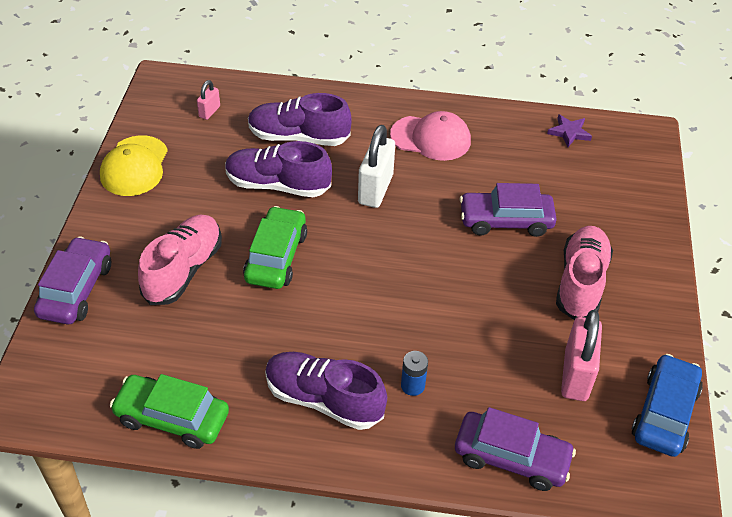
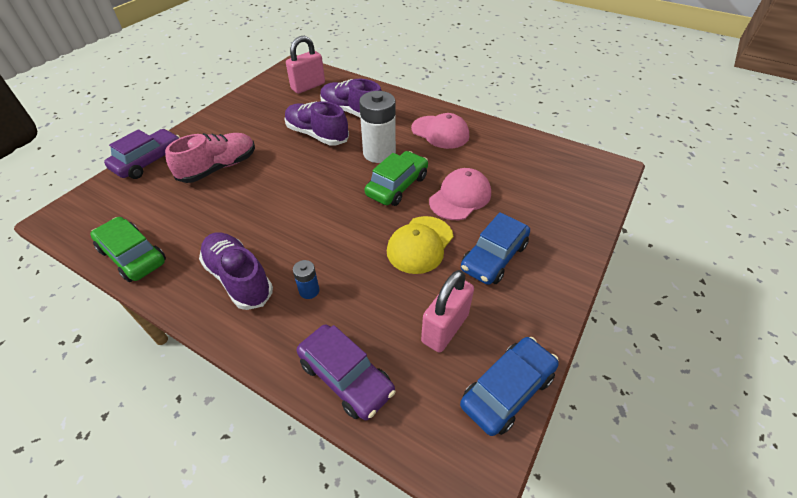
camera: 25 degrees right, 0 degrees up
(134, 166) = (241, 104): yellow cap -> yellow cap (420, 244)
(209, 112) = (308, 86): pink padlock -> pink padlock, size x1.96
(276, 257) = (282, 176): green car -> green car (397, 186)
(375, 189) = (379, 153): white padlock -> white battery
(505, 221) = (460, 197): purple car -> pink cap
(569, 132) = (547, 152): purple star -> none
(580, 282) = (494, 257): pink shoe -> blue car

